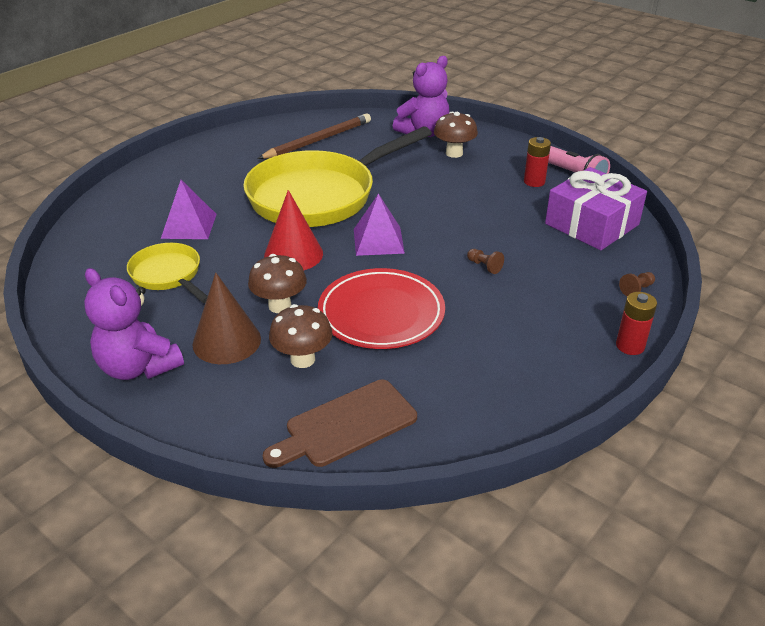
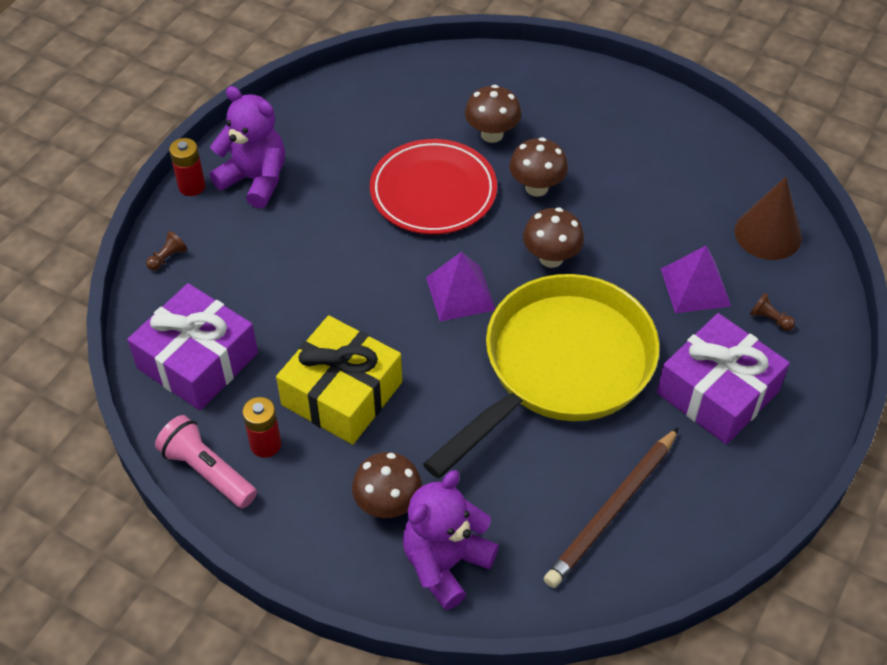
camera: 170 degrees right, 15 degrees up
(138, 367) = (630, 109): purple teddy bear -> purple teddy bear (255, 180)
(168, 275) = (671, 210): yellow pan -> none
(218, 175) = (717, 392): none -> purple gift
(226, 341) = (568, 143): brown cone -> brown cone (768, 234)
(293, 254) = (551, 258): red cone -> brown mushroom
(346, 425) = (437, 84): brown cutting board -> none
(480, 198) = (342, 393): none -> yellow gift
(484, 266) = (332, 269): brown pawn -> brown pawn (769, 319)

